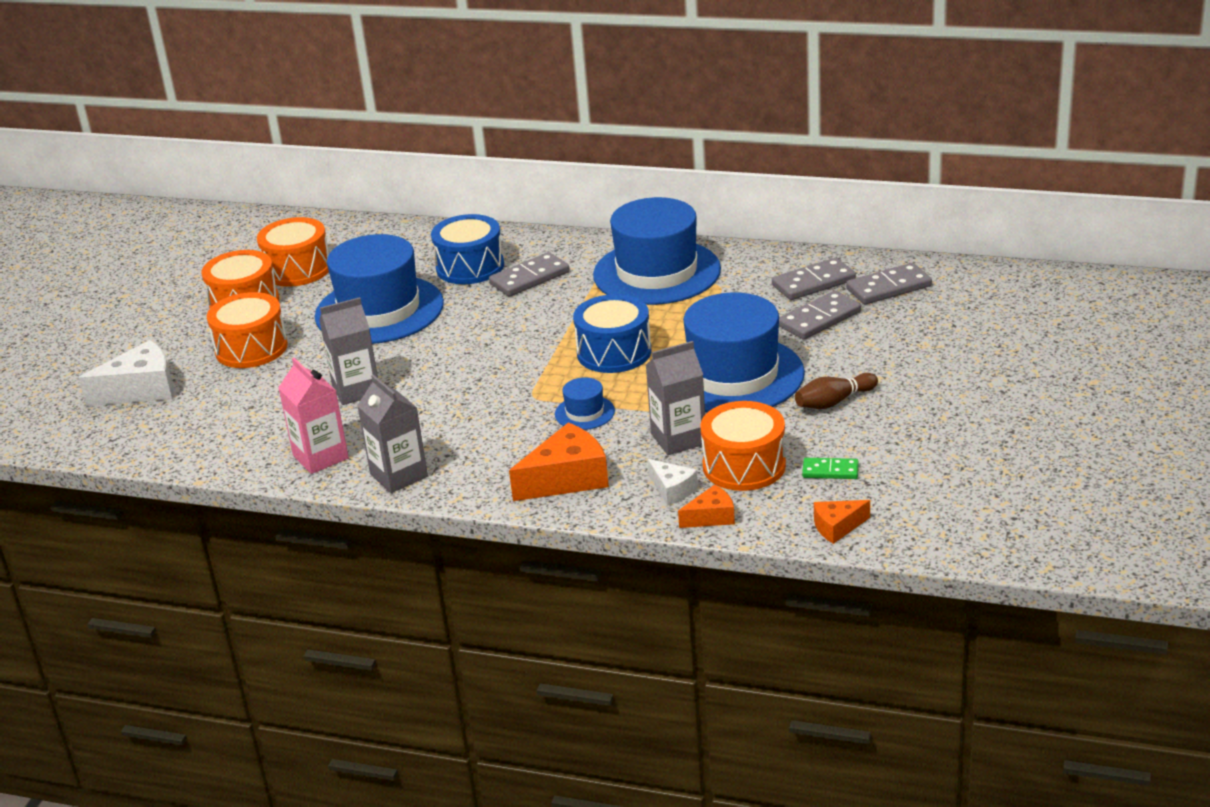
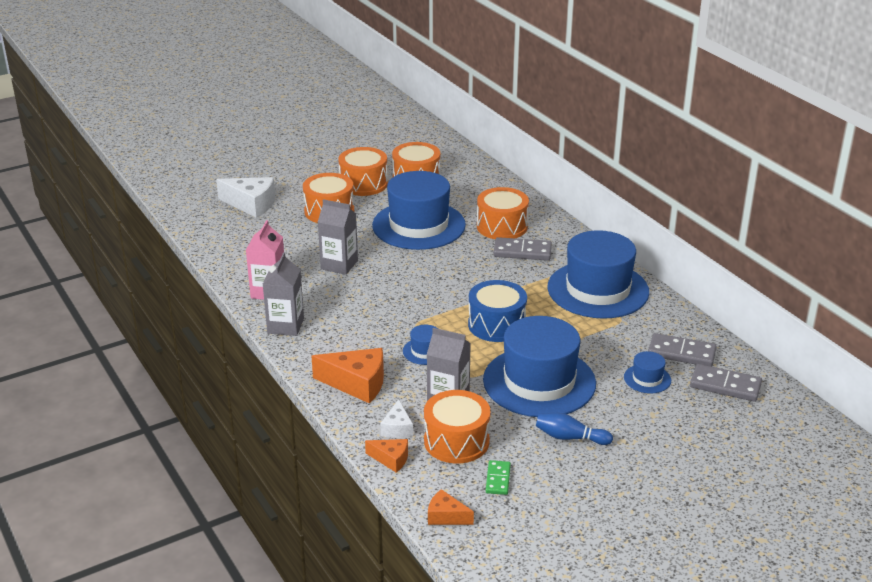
camera: 40 degrees right, 0 degrees up
(470, 267) = (502, 226): blue drum -> orange drum
(819, 319) = (647, 379): grey domino -> blue hat
(830, 471) = (498, 479): green domino -> green domino turned 45 degrees clockwise
(834, 402) = (570, 437): brown bowling pin -> blue bowling pin

